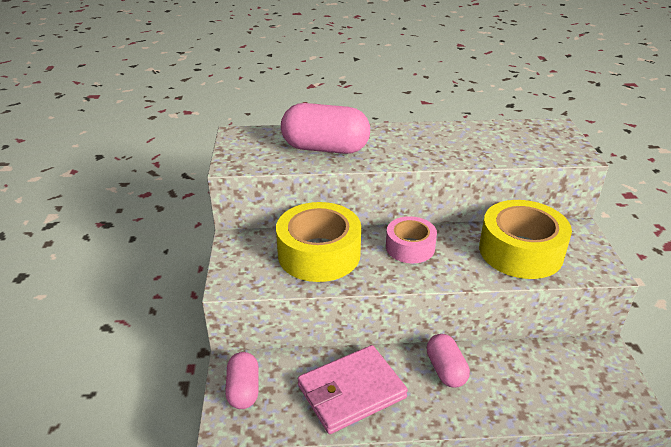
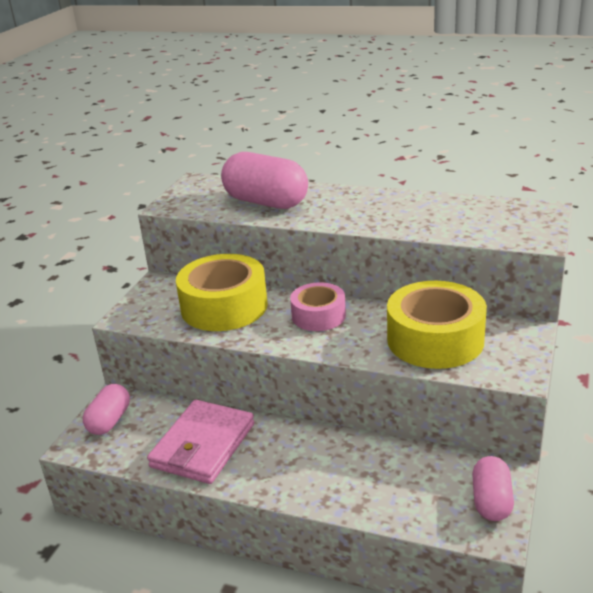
camera: 25 degrees right, 5 degrees down
(351, 392) = (203, 445): pink wallet -> pink wallet turned 60 degrees counterclockwise
(445, 370) = (309, 449): pink capsule -> pink capsule (491, 501)

